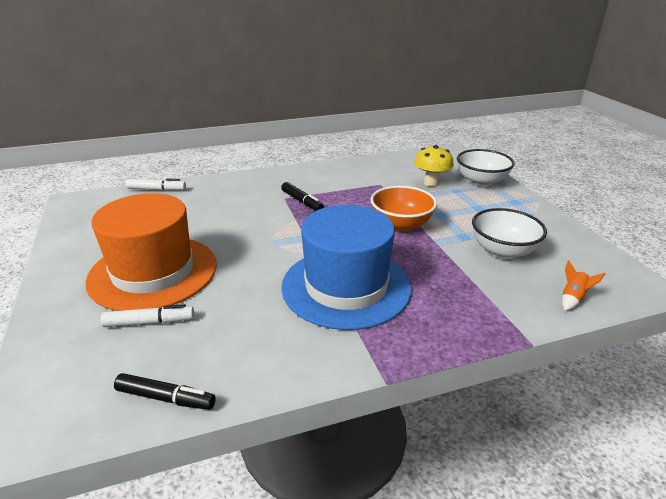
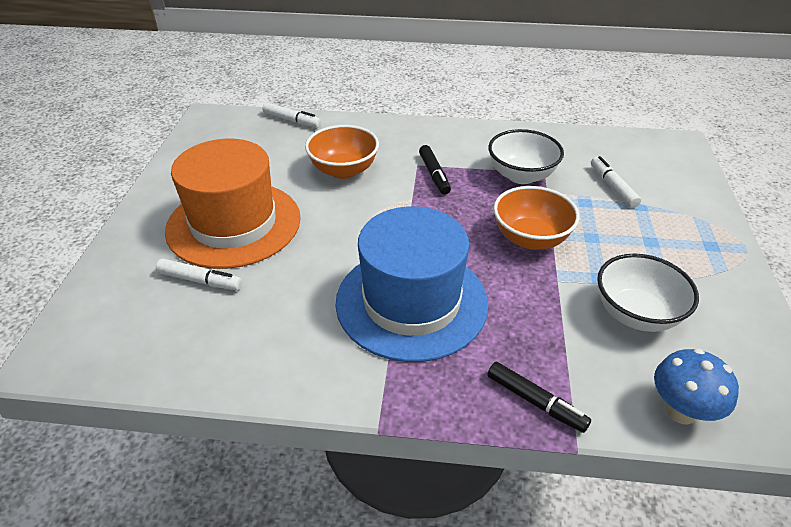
camera: 25 degrees right, 10 degrees up
(166, 398) = (170, 367): black marker -> black marker (535, 402)
(227, 214) = (344, 170): none -> orange bowl
(431, 183) = (612, 187): yellow mushroom -> white marker
(481, 182) = (685, 202): white bowl -> white bowl (521, 175)
(573, 298) = (681, 411): orange rocket -> blue mushroom

